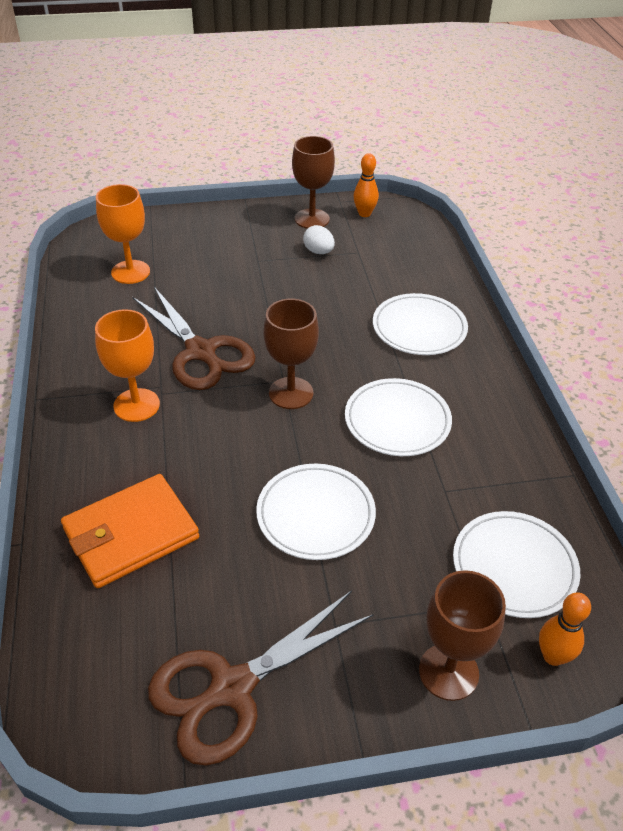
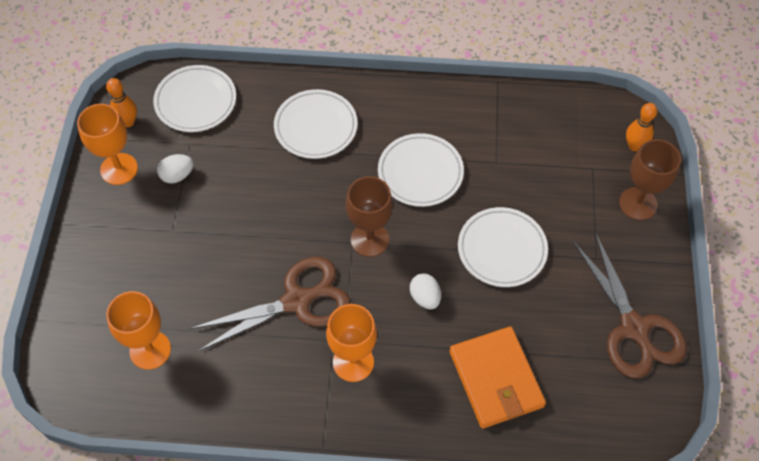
camera: 75 degrees left, 15 degrees up
(228, 451) = (425, 297): none -> white egg
(312, 219) = (119, 169): brown goblet -> orange goblet
(514, 567) = (568, 143): white plate -> white plate (195, 101)

